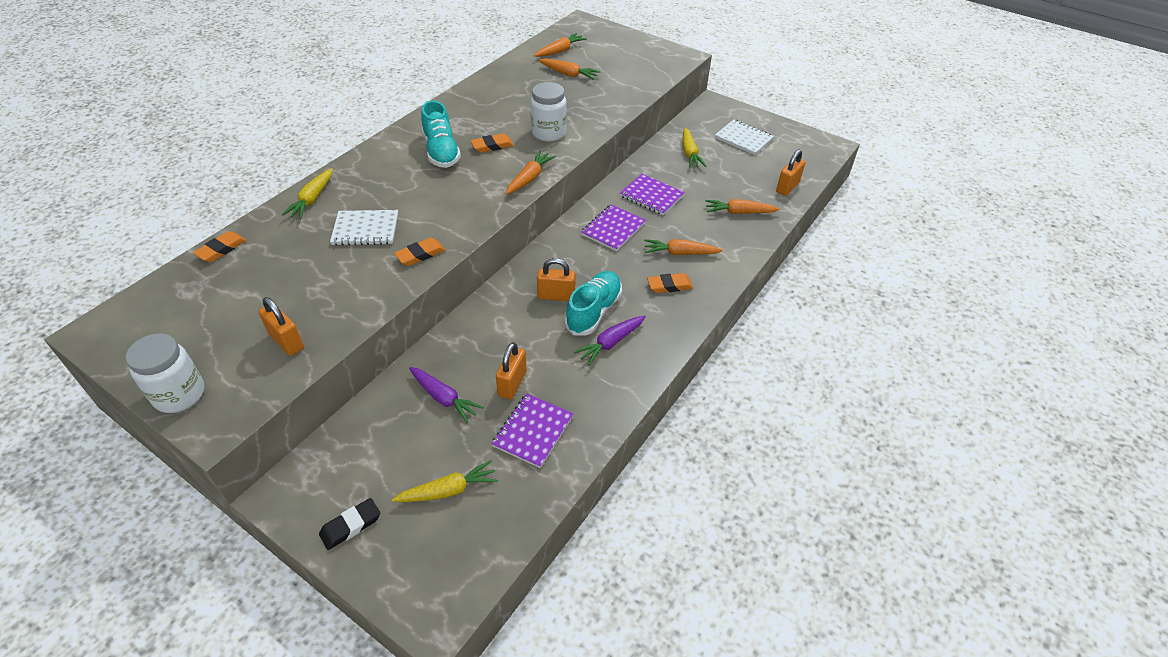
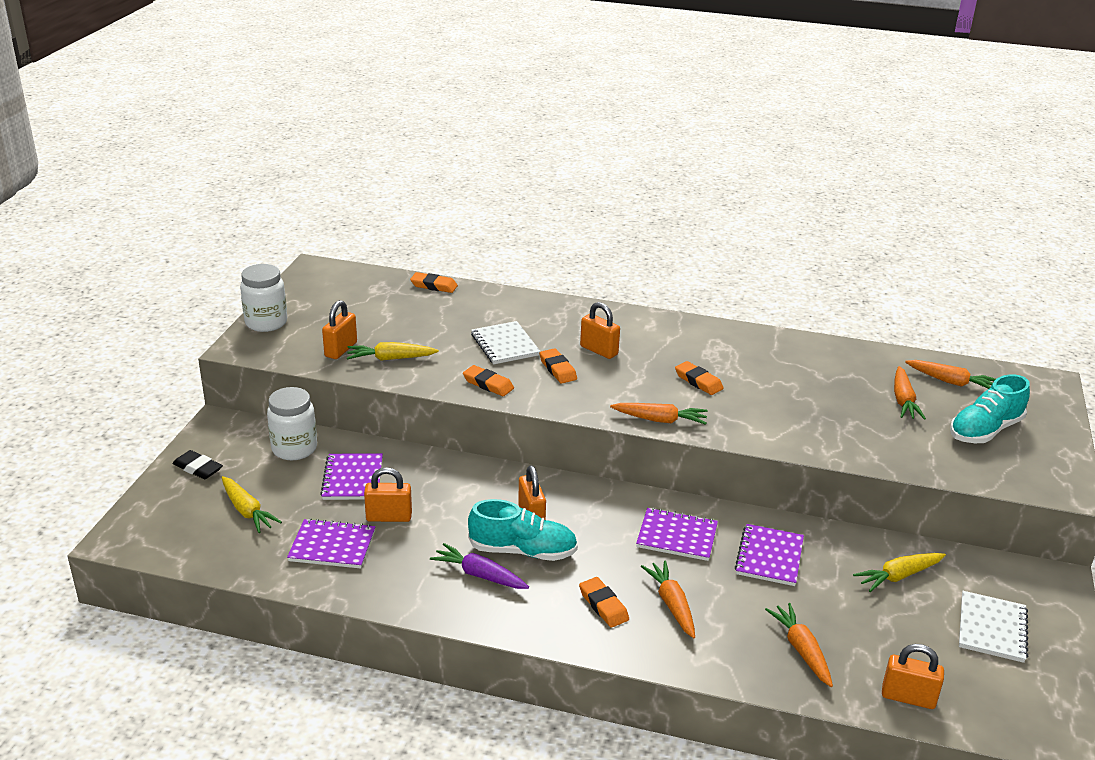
camera: 70 degrees right, 15 degrees down
(312, 199) = (529, 305): yellow carrot -> yellow carrot (391, 358)
(415, 180) = (599, 350): none -> orange padlock
(426, 209) = (557, 369): none -> orange eraser
(441, 151) = (660, 353): turquoise shoe -> turquoise shoe (985, 430)
(443, 398) = (353, 479): purple carrot -> purple notebook
(549, 133) = (759, 414): white jar -> white jar (294, 449)

